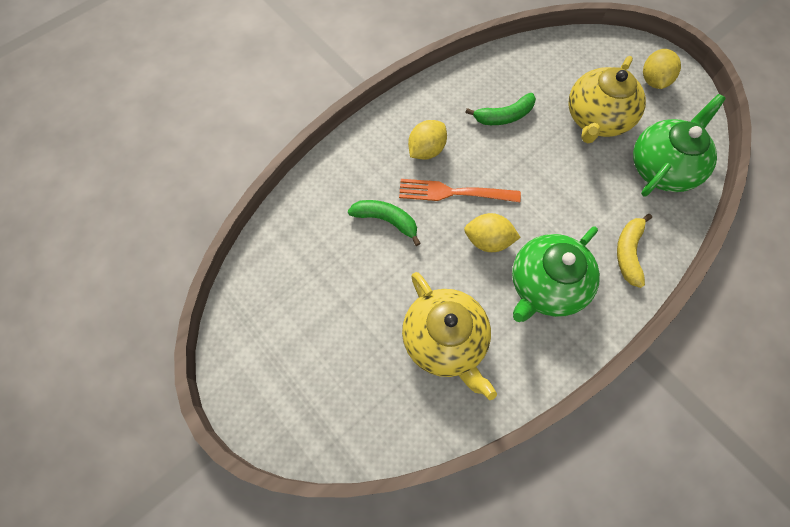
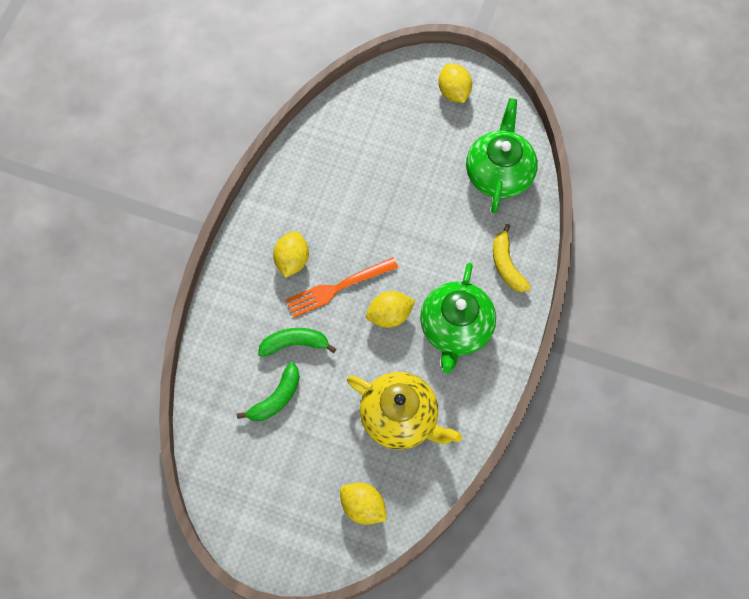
camera: 30 degrees left, 0 degrees up
(360, 406) = (363, 507): none -> yellow lemon
(504, 116) = (342, 193): green banana -> green banana (276, 398)
(596, 119) = (423, 155): yellow teapot -> none

